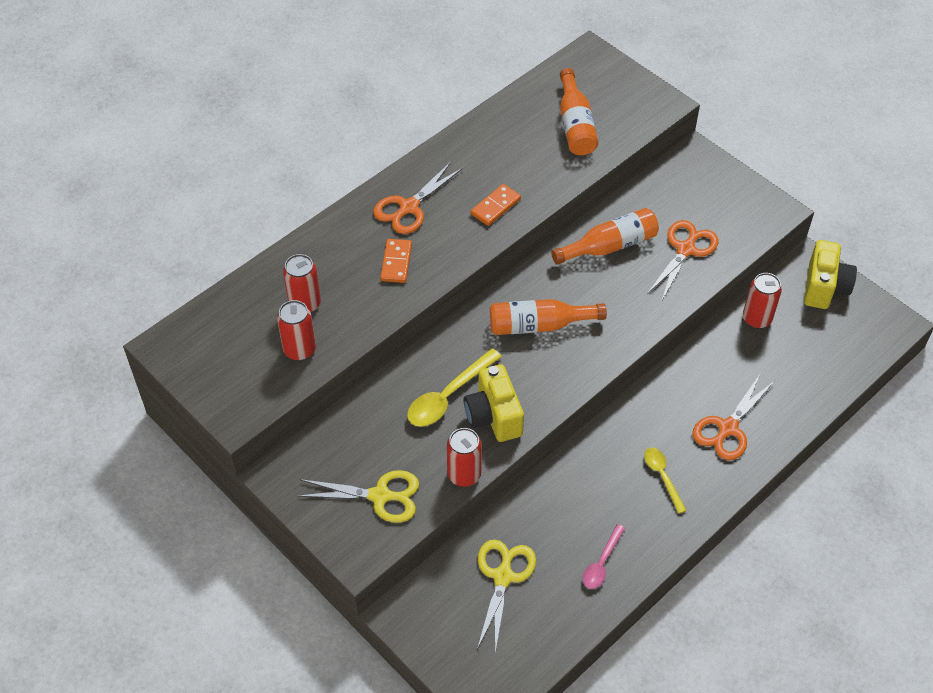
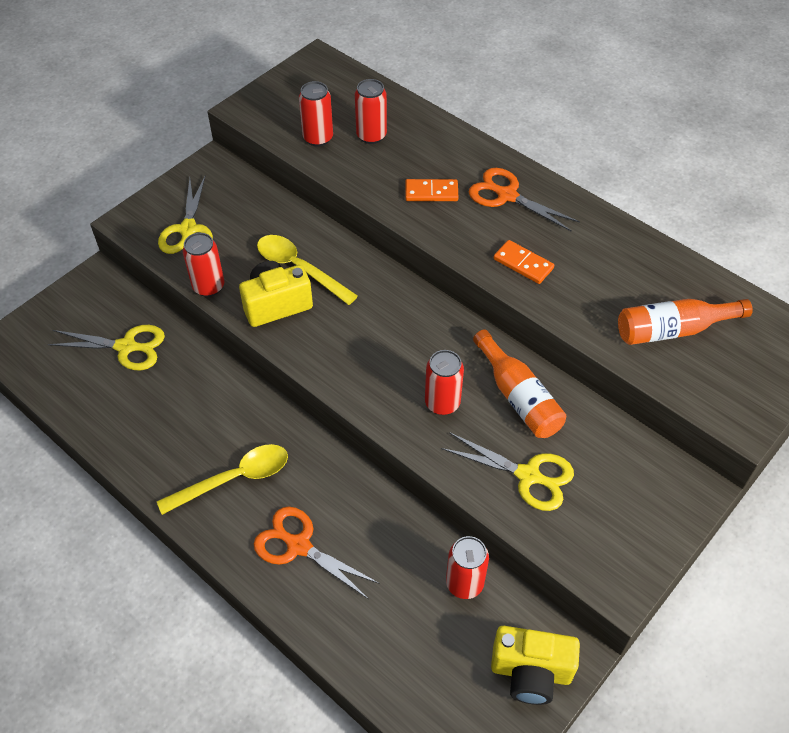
camera: 85 degrees right, 0 degrees up
(539, 325) = (394, 336): orange bottle -> none
(601, 563) = (134, 425): pink spoon -> none
(614, 297) = (442, 403): none -> red can
(662, 477) = (234, 479): yellow spoon -> yellow spoon, size x1.62
(685, 250) = (528, 475): orange scissors -> yellow scissors

